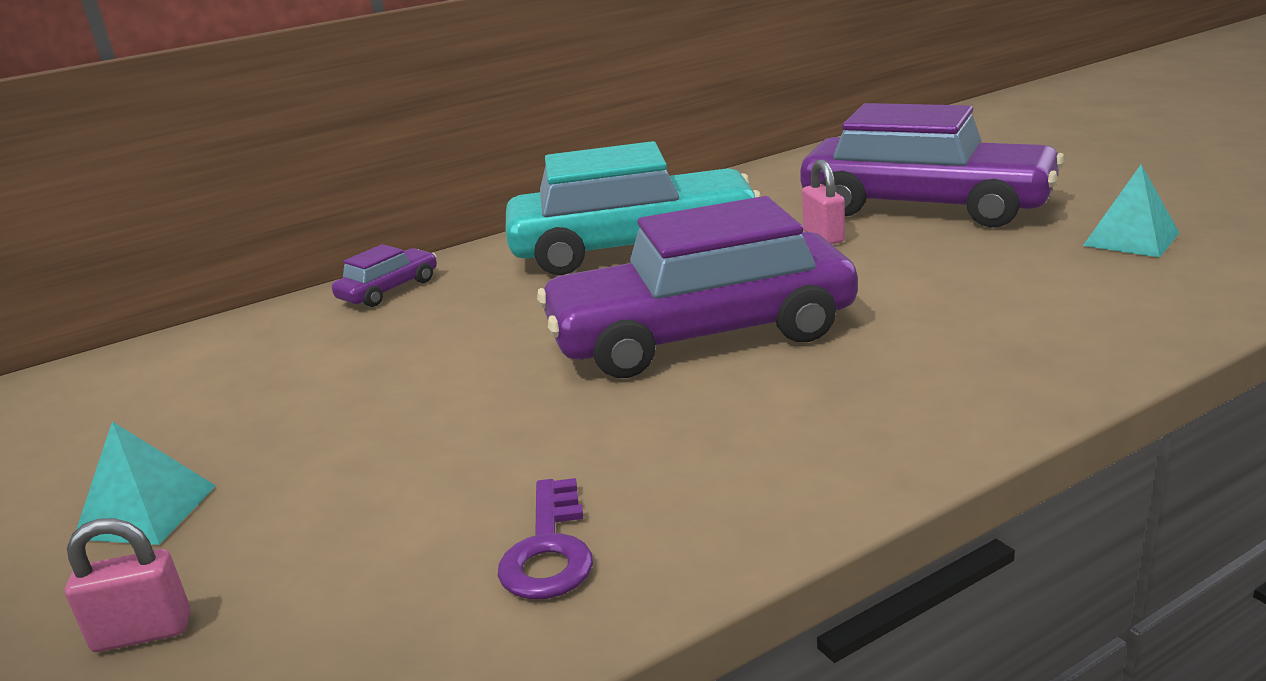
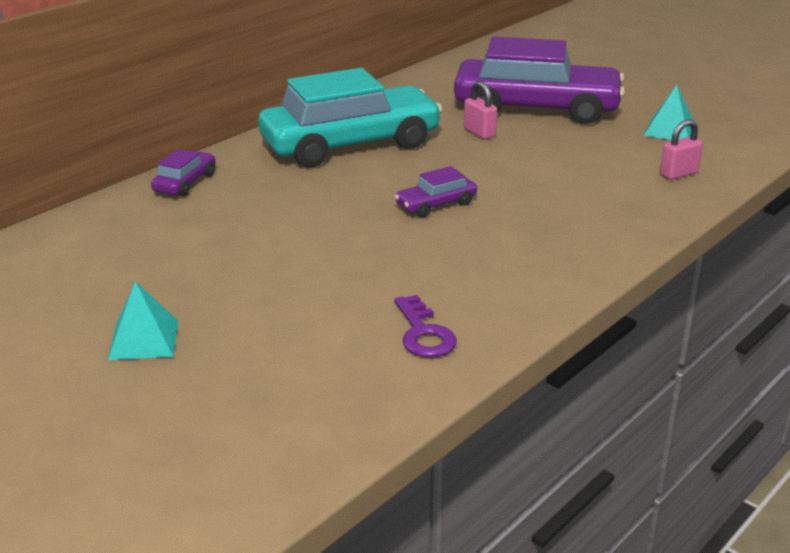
camera: 20 degrees left, 5 degrees up
(143, 633) = (211, 400): pink padlock -> pink padlock (678, 174)
(700, 334) = (436, 204): purple car -> purple car, size x0.42

